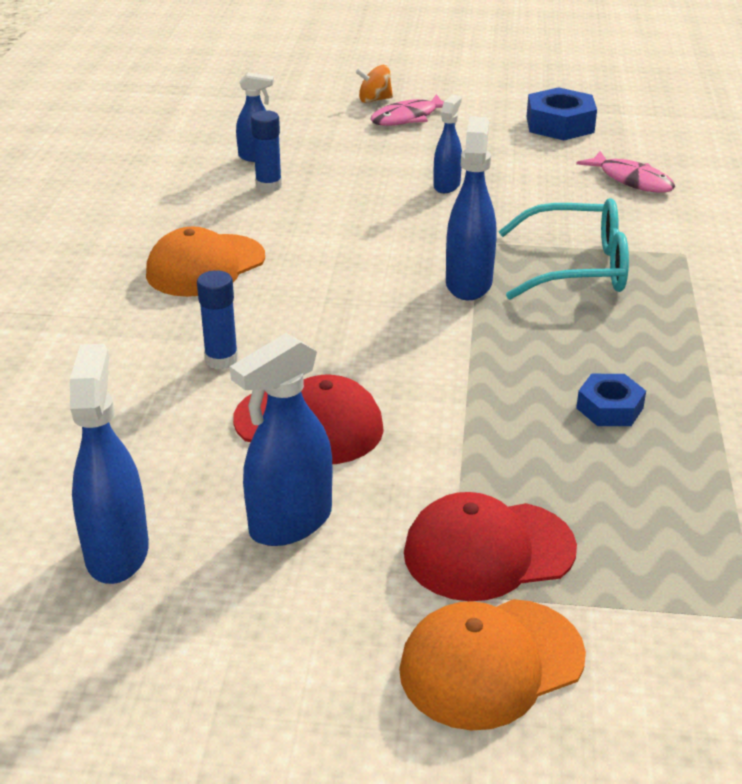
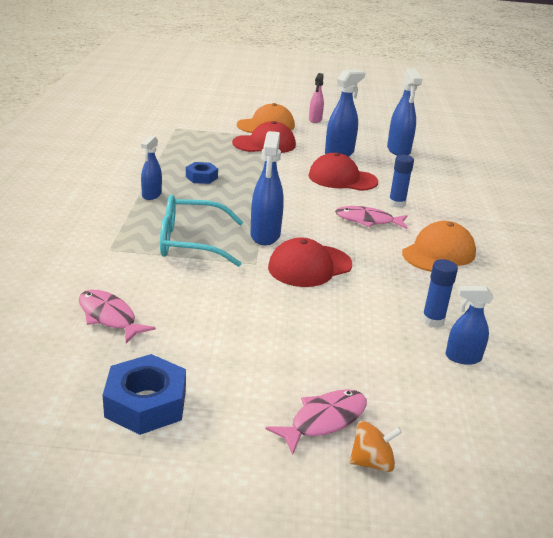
camera: 175 degrees right, 5 degrees down
(293, 318) = (367, 221): none -> pink fish
(323, 728) = (315, 120): none -> pink spray bottle
(404, 240) = (309, 266): none -> red cap
(447, 185) = (278, 316): blue spray bottle -> blue spray bottle (151, 195)

